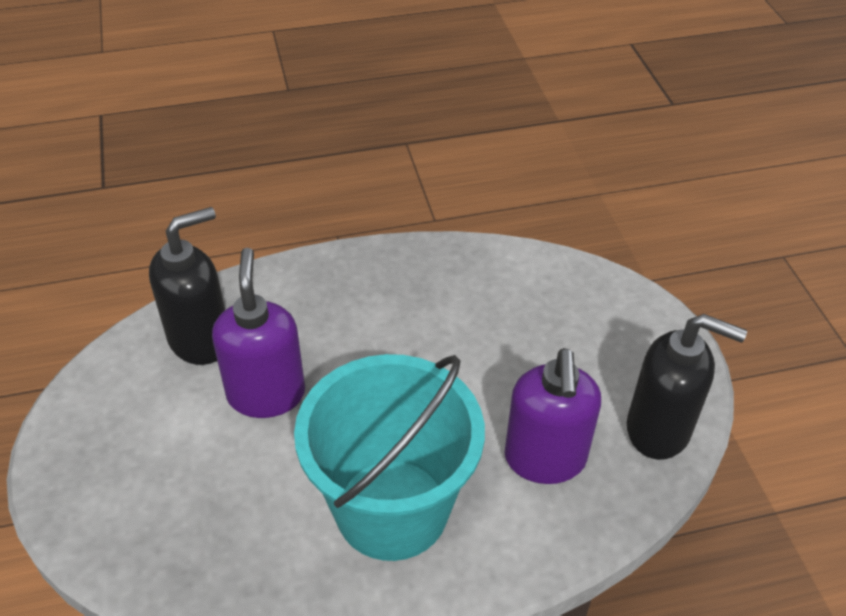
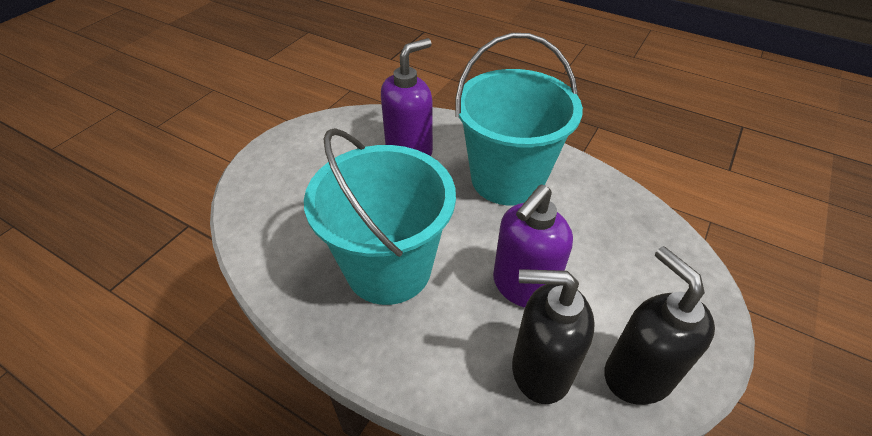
camera: 135 degrees left, 0 degrees up
(400, 324) = (388, 268): none -> turquoise bucket
(659, 430) = (343, 127): black soap dispenser -> black soap dispenser (637, 374)

